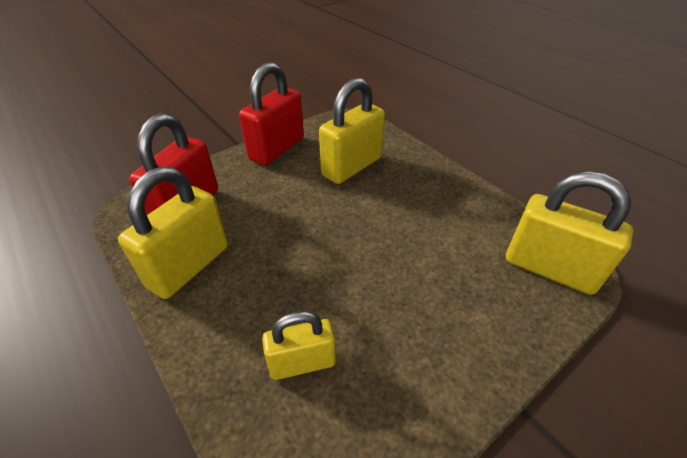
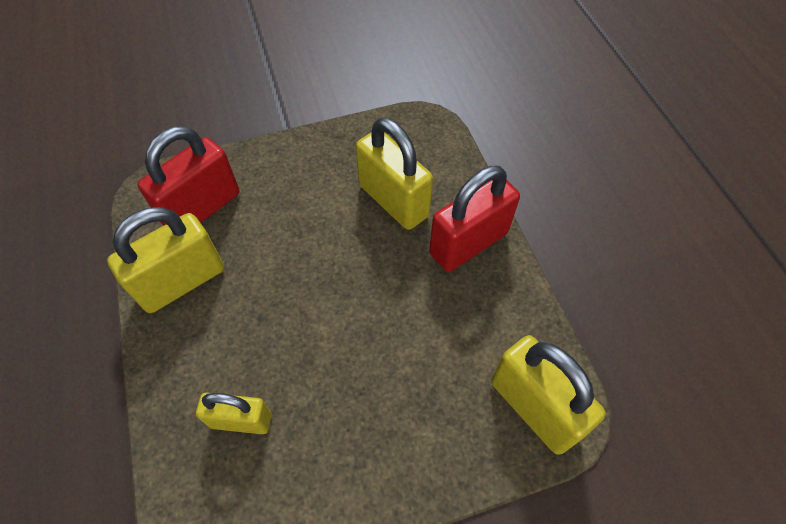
camera: 20 degrees right, 15 degrees up
(277, 149) = (323, 149): red padlock -> red padlock (468, 243)
(351, 167) = (393, 200): yellow padlock -> yellow padlock turned 75 degrees clockwise

